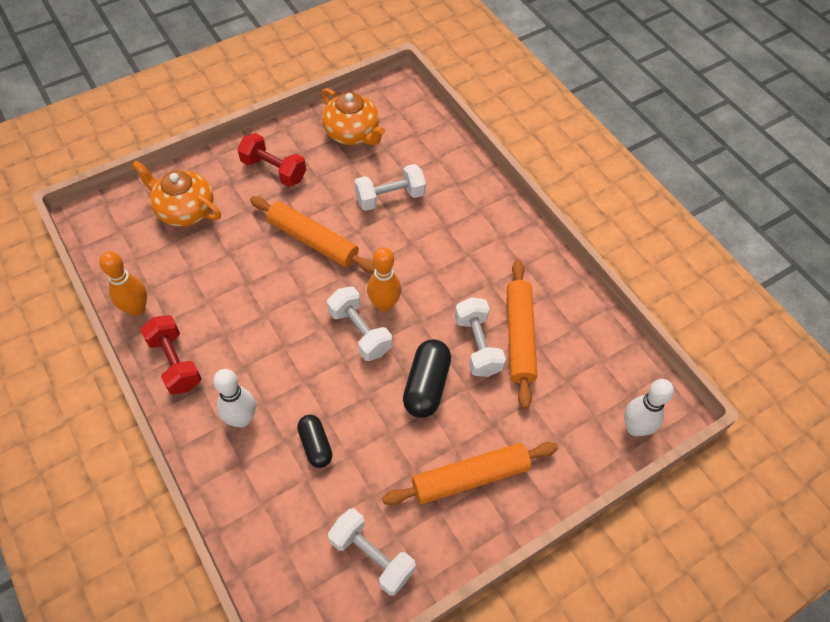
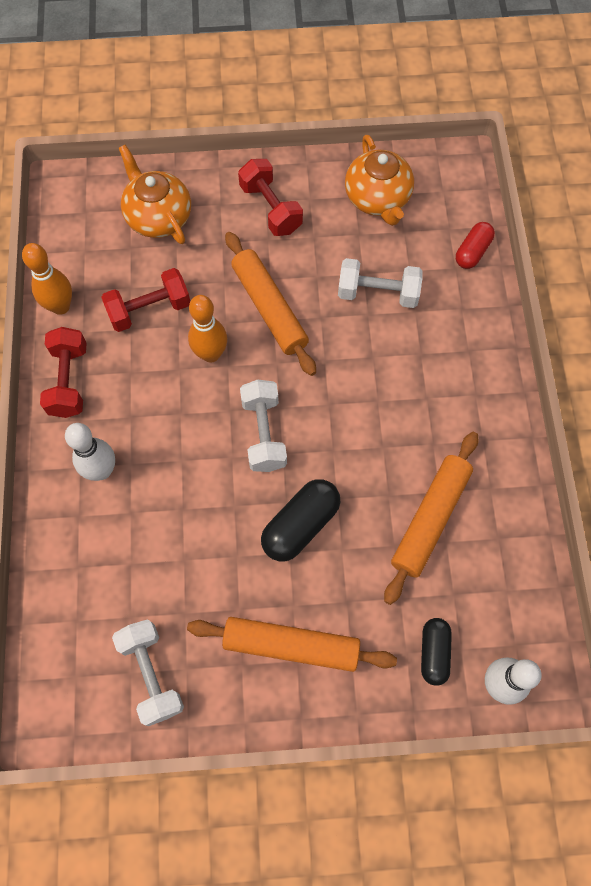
camera: 30 degrees right, 10 degrees up
(215, 280) = (149, 310): none -> red dumbbell
(315, 445) = (157, 533): black capsule -> black capsule (434, 653)
(384, 305) = (305, 415): orange bowling pin -> orange bowling pin (211, 354)
(442, 143) = (472, 252): none -> red capsule
(477, 345) = (379, 507): white dumbbell -> none

